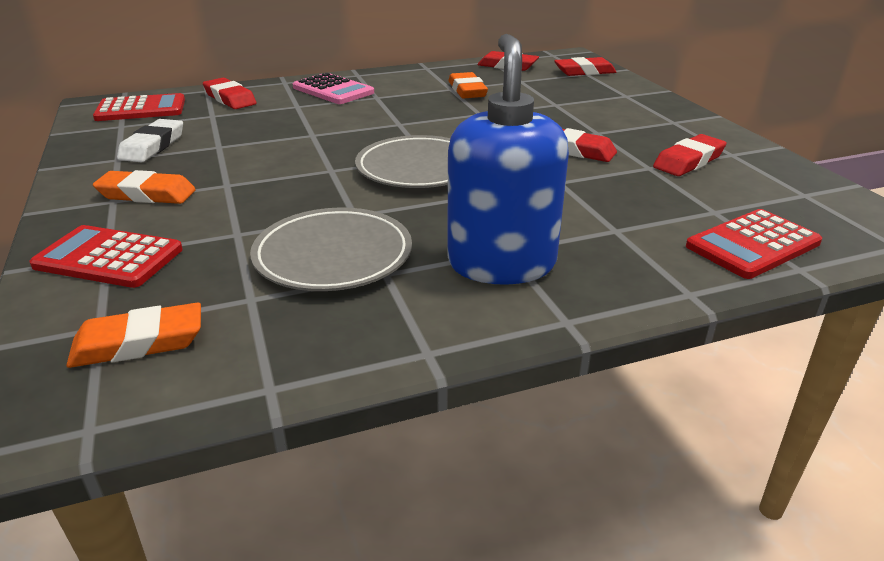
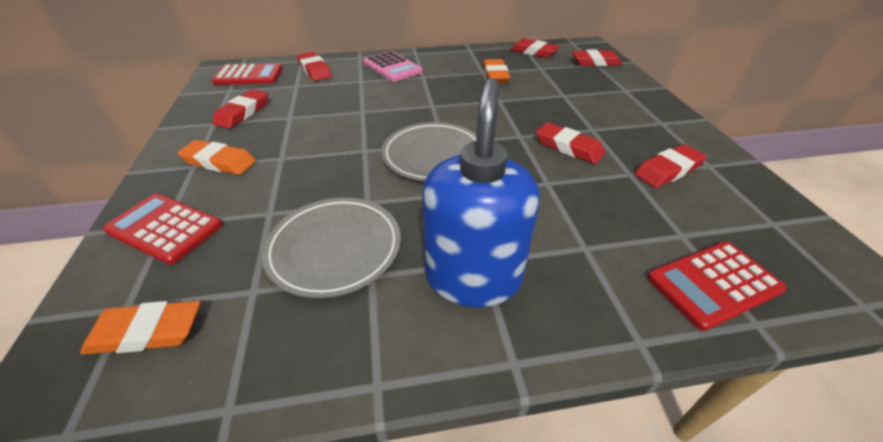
camera: 10 degrees right, 10 degrees up
(153, 146) = (243, 113): white eraser -> red eraser

